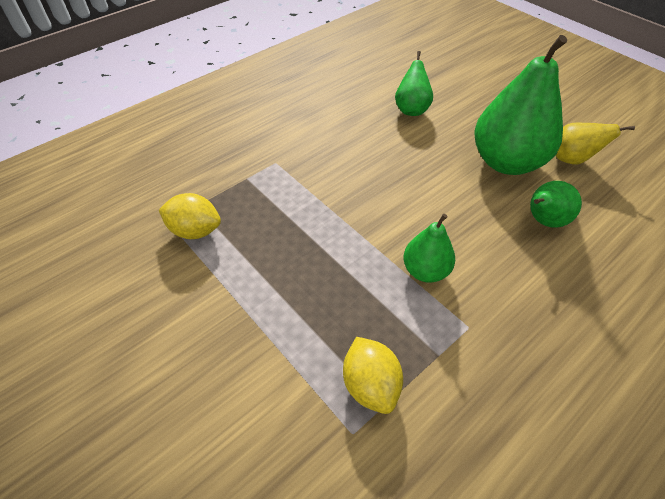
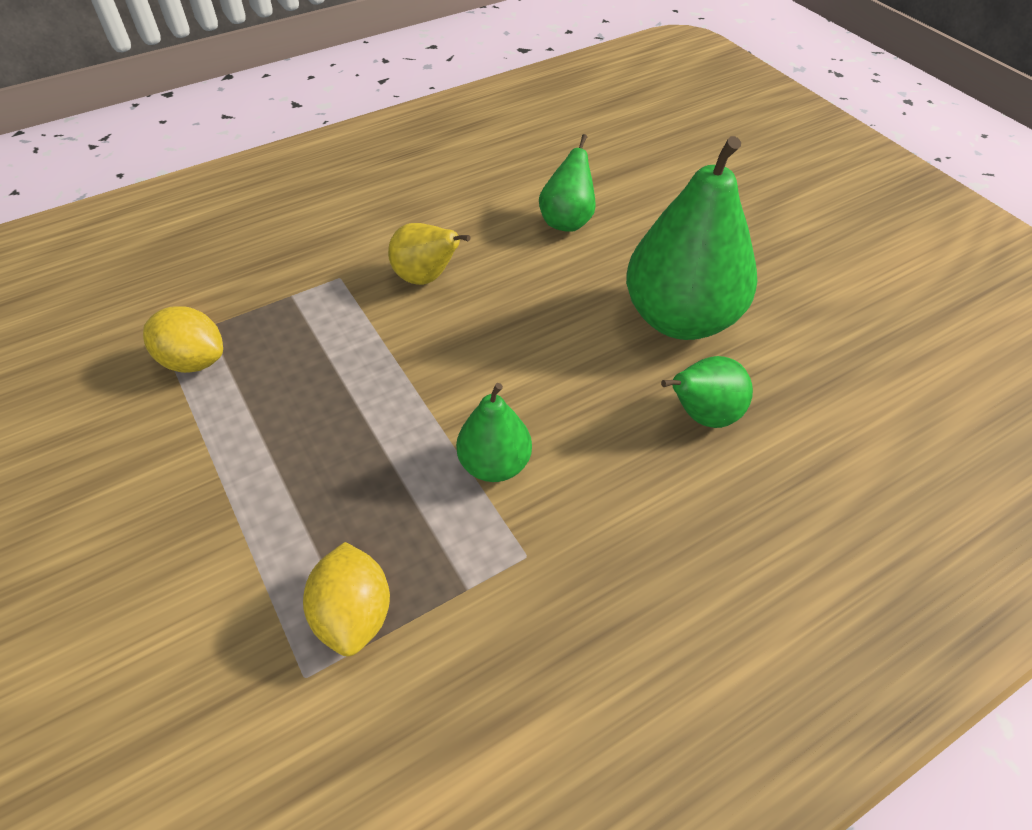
camera: 10 degrees right, 0 degrees up
(571, 159) = (785, 327): yellow pear -> yellow pear (426, 278)

